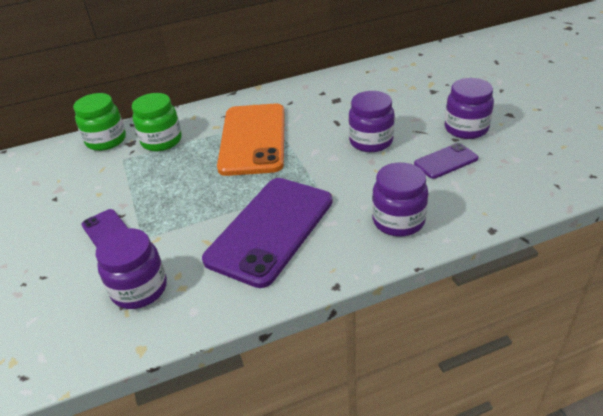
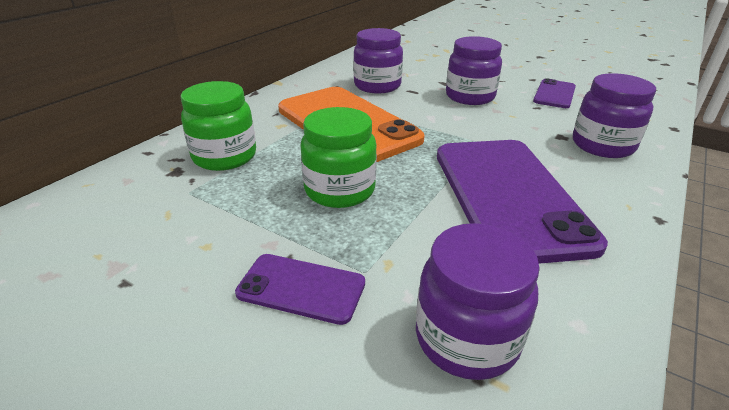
camera: 40 degrees left, 5 degrees down
(106, 140) = (127, 180): green jar -> green jar (339, 190)
(466, 129) = (528, 71): purple jar -> purple jar (377, 86)

